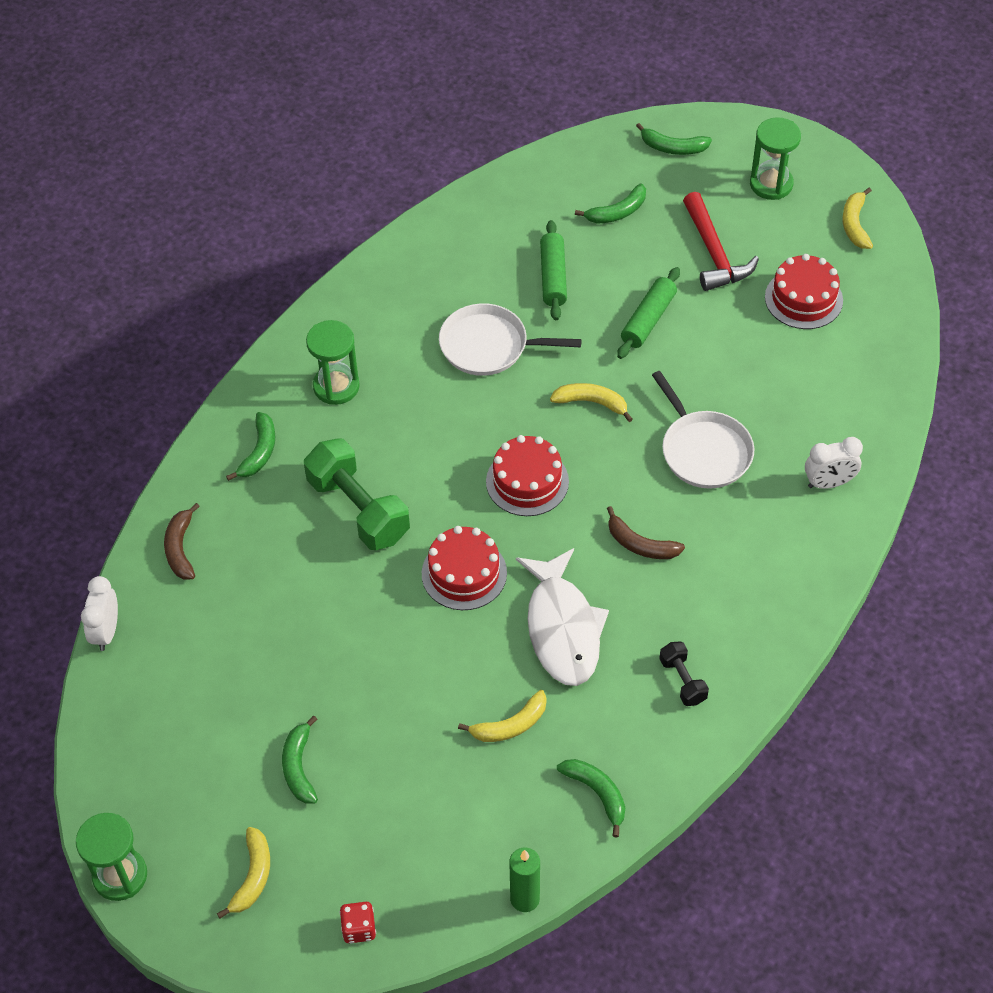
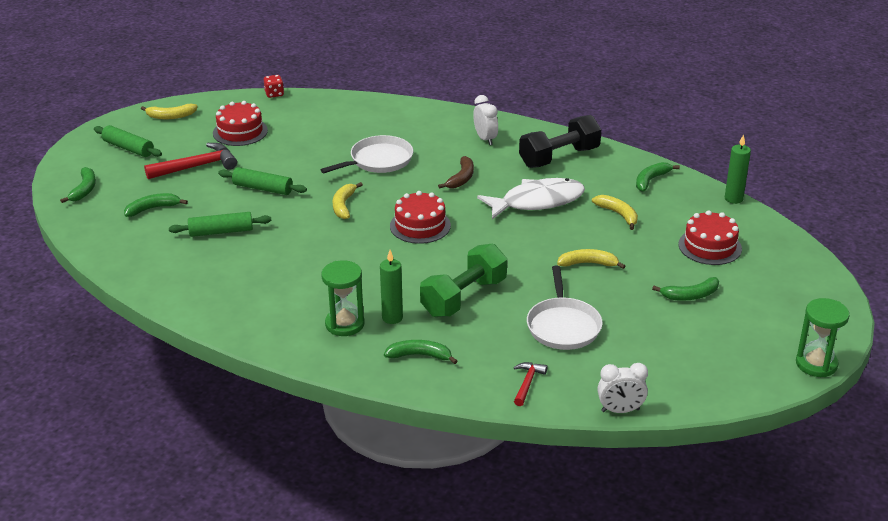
camera: 100 degrees left, 20 degrees down
(180, 548) = (527, 383): brown banana -> red hammer
(252, 876) = (781, 304): yellow banana -> yellow banana (588, 264)
(336, 432) = (392, 318): none -> green candle
(359, 928) = (790, 256): red dice -> red dice (274, 94)
(464, 573) = (506, 244): red cake -> red cake (710, 246)
(489, 346) = (294, 254): white pan -> white pan (563, 326)
(617, 212) = (152, 209): green banana -> green banana turned 75 degrees counterclockwise
(682, 680) = (559, 157): black dumbbell -> black dumbbell, size x2.00
(771, 184) = (128, 148): green hourglass -> green rolling pin
(829, 483) = (395, 117): white clock -> white clock (485, 139)

